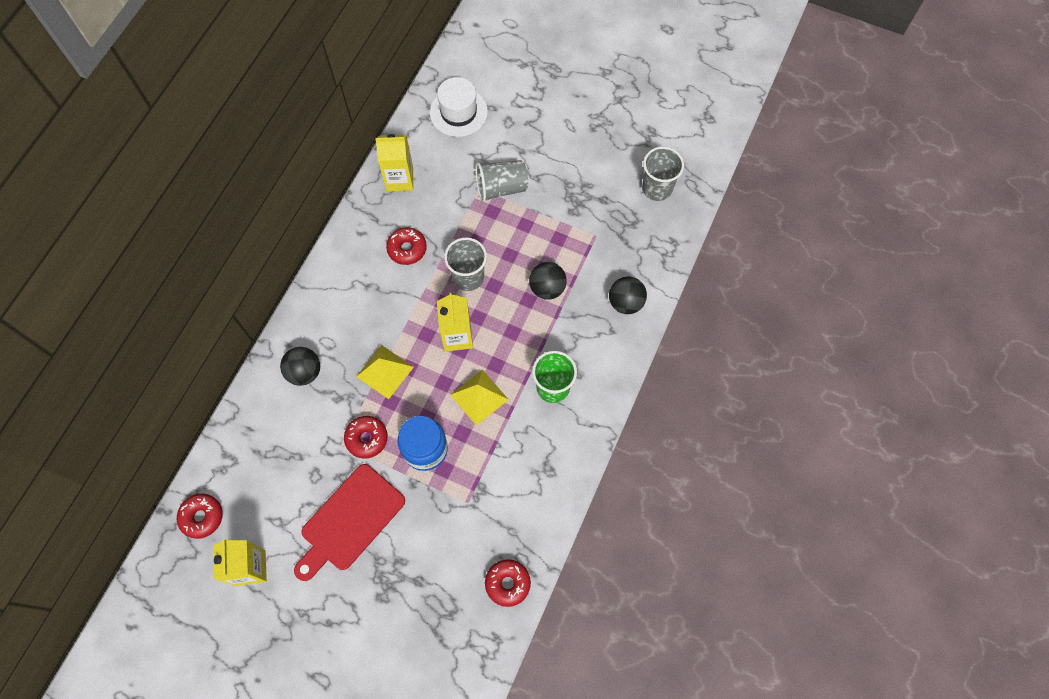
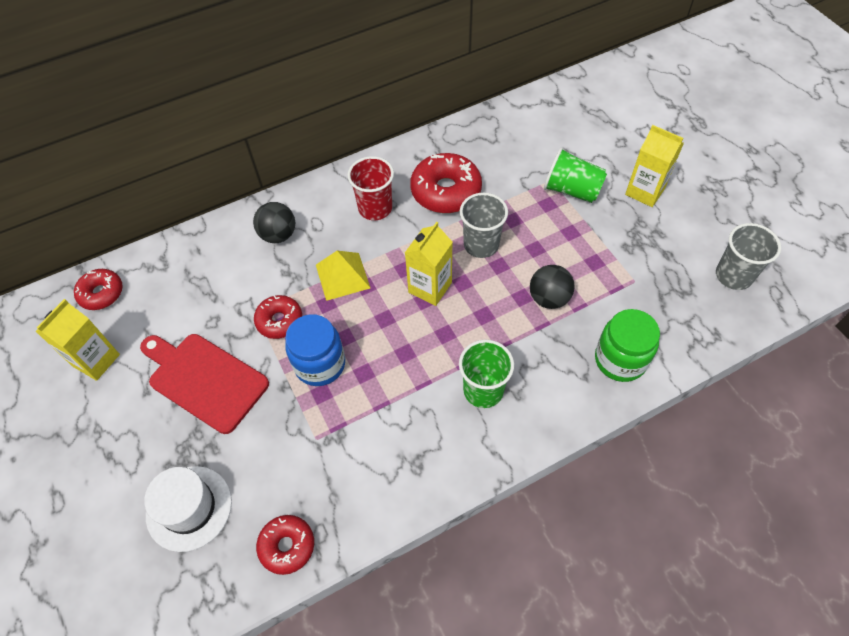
camera: 40 degrees right, 10 degrees down
(349, 521) = (204, 379): red cutting board -> red cutting board turned 45 degrees clockwise
(363, 299) = (375, 208): none -> red cup
(400, 179) = (485, 135): yellow carton -> yellow carton (645, 191)
(407, 249) = (446, 191): red donut -> red donut, size x1.66
(458, 112) = (580, 112): white hat -> white hat (189, 508)
(479, 397) = (406, 352): yellow pyramid -> none
(501, 188) = (571, 190): grey cup -> green cup
(625, 303) = (620, 360): black ball -> green jar

